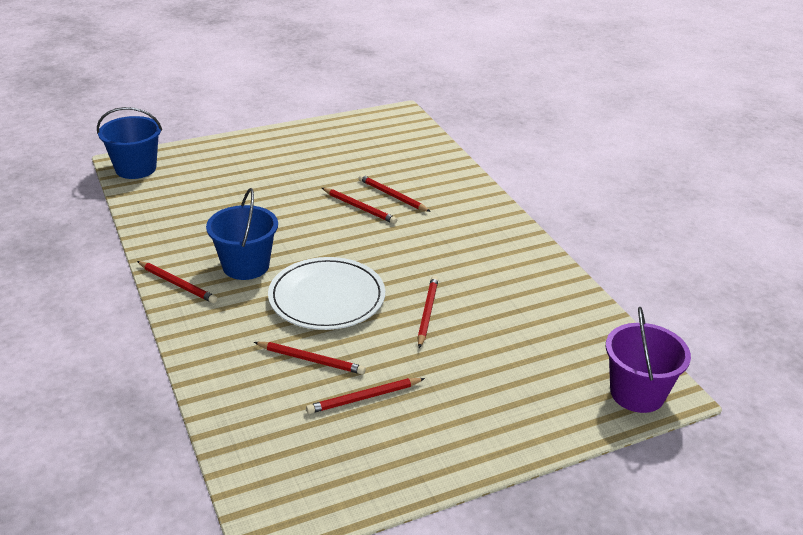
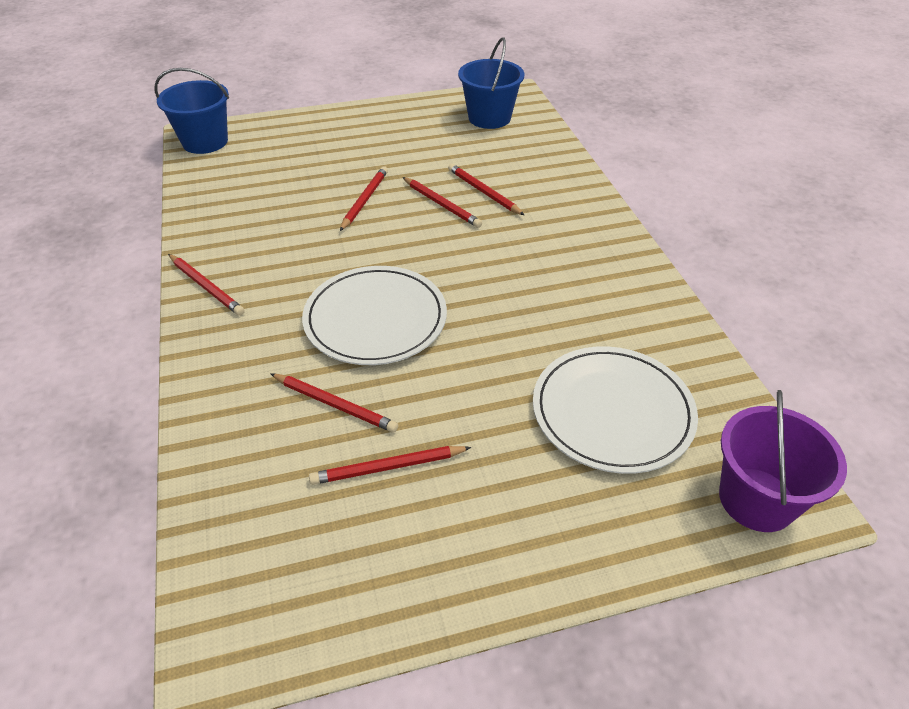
camera: 10 degrees right, 10 degrees up
(246, 266) = (291, 269): blue bucket -> blue bucket (489, 118)
(427, 313) = (494, 351): red pencil -> red pencil (364, 200)
(525, 347) = (612, 412): none -> white plate

